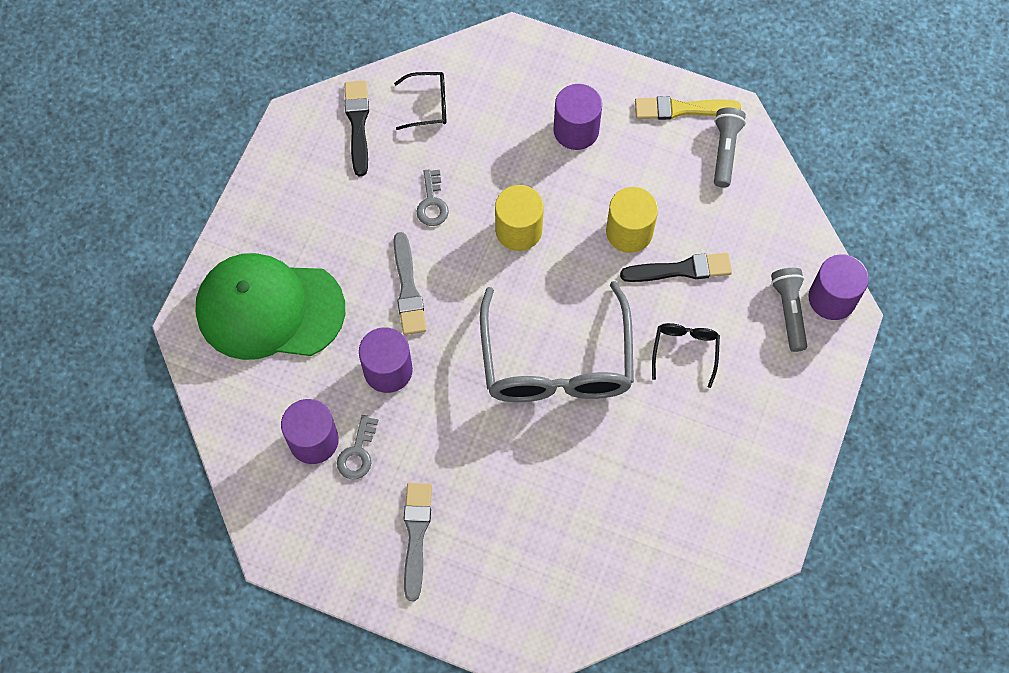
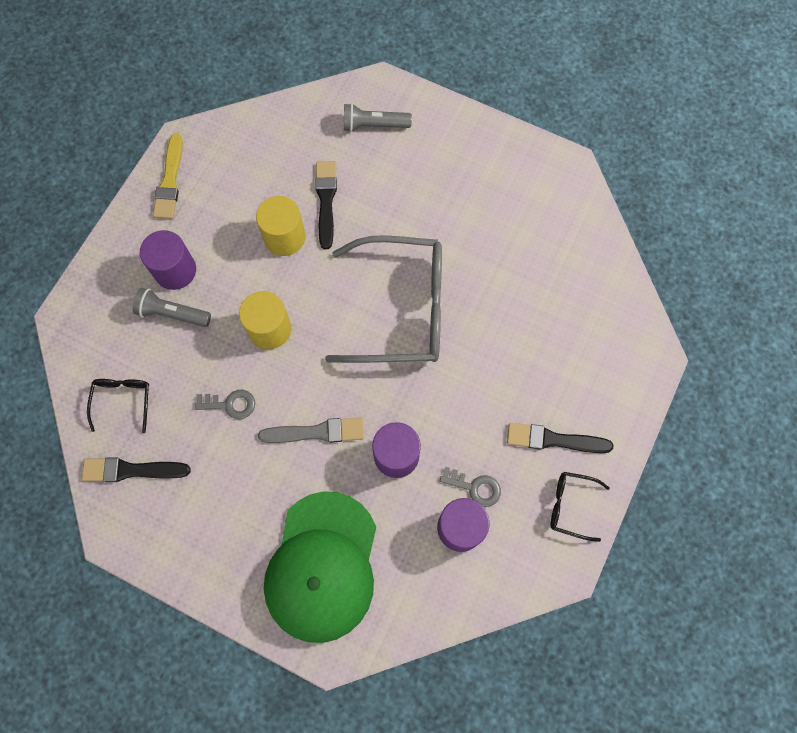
camera: 85 degrees left, 5 degrees up
(416, 535) = (553, 440): grey brush -> black brush
(685, 351) = (401, 206): black glasses -> black glasses (571, 506)
(725, 151) = (218, 152): grey flashlight -> grey flashlight (172, 313)
(832, 298) = (365, 93): purple cylinder -> none

